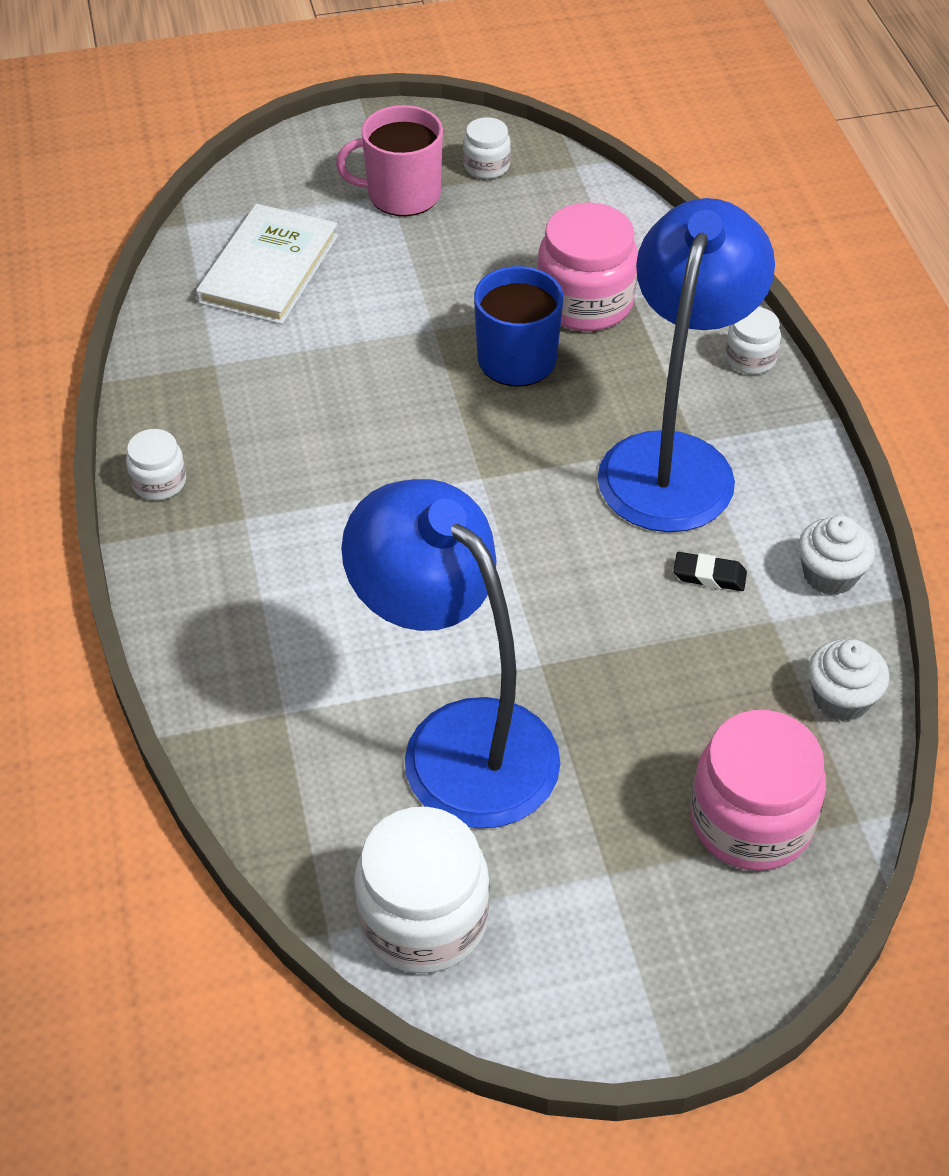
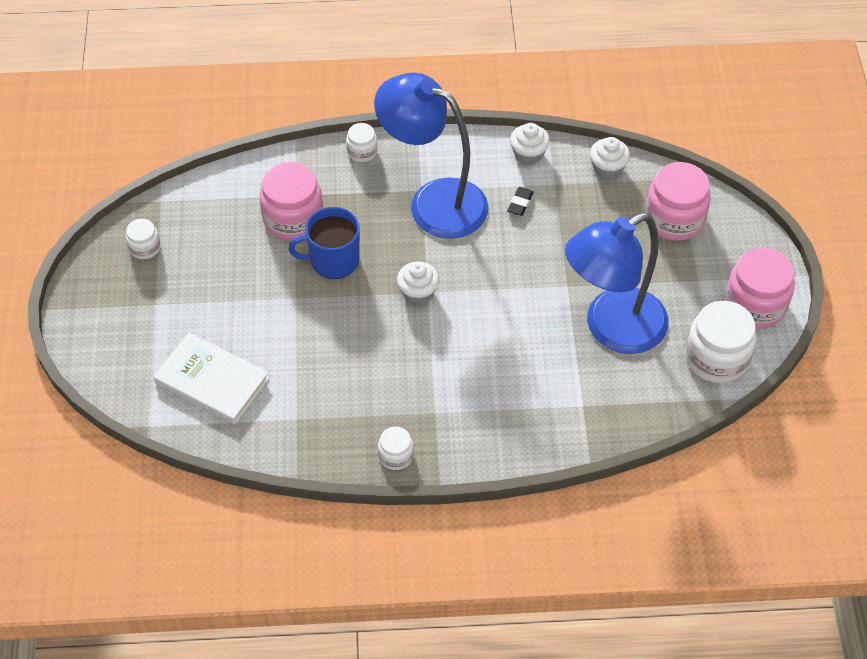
camera: 80 degrees left, 5 degrees up
(402, 194) = (159, 298): pink mug -> none
(476, 466) = (418, 293): none -> white cupcake
(569, 982) = (755, 305): none -> pink jar

